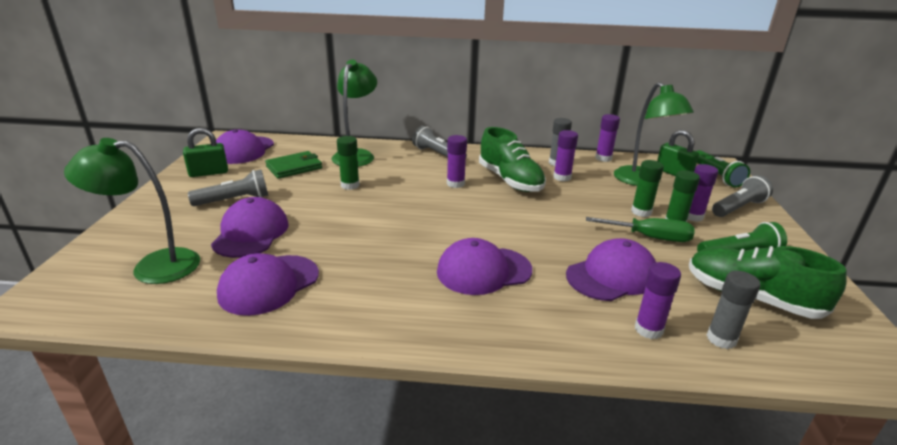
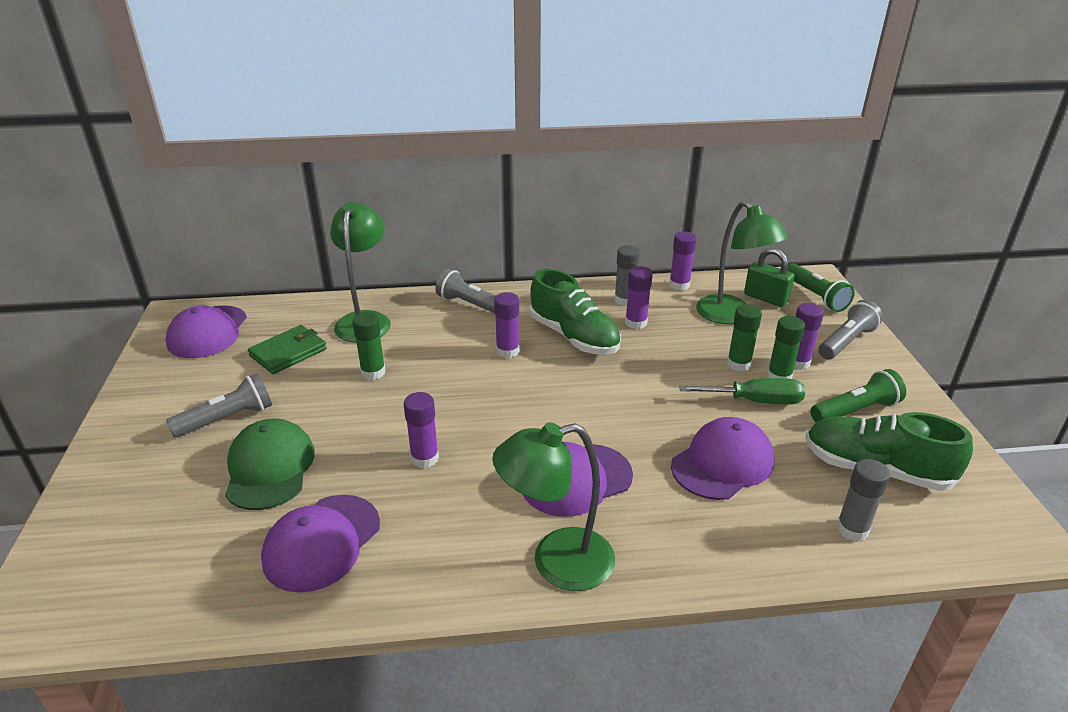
camera: 10 degrees left, 5 degrees up
(153, 266) = (160, 540): green lamp -> green lamp (556, 563)
(208, 173) = (173, 378): green padlock -> none
(251, 233) = (270, 468): purple cap -> green cap
(648, 329) = (775, 530): purple glue stick -> purple glue stick (424, 458)

